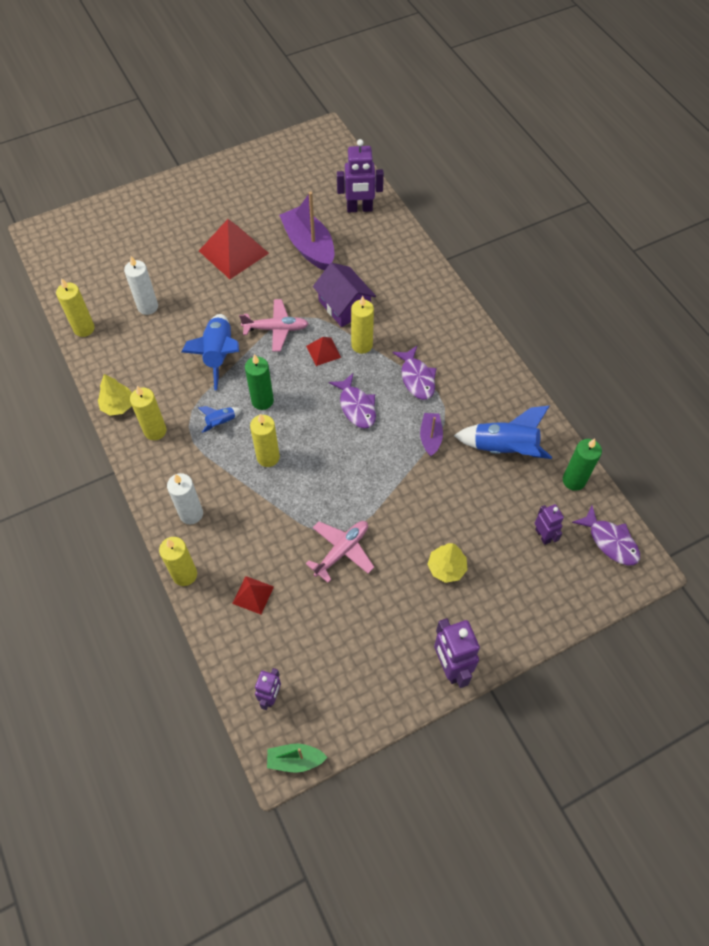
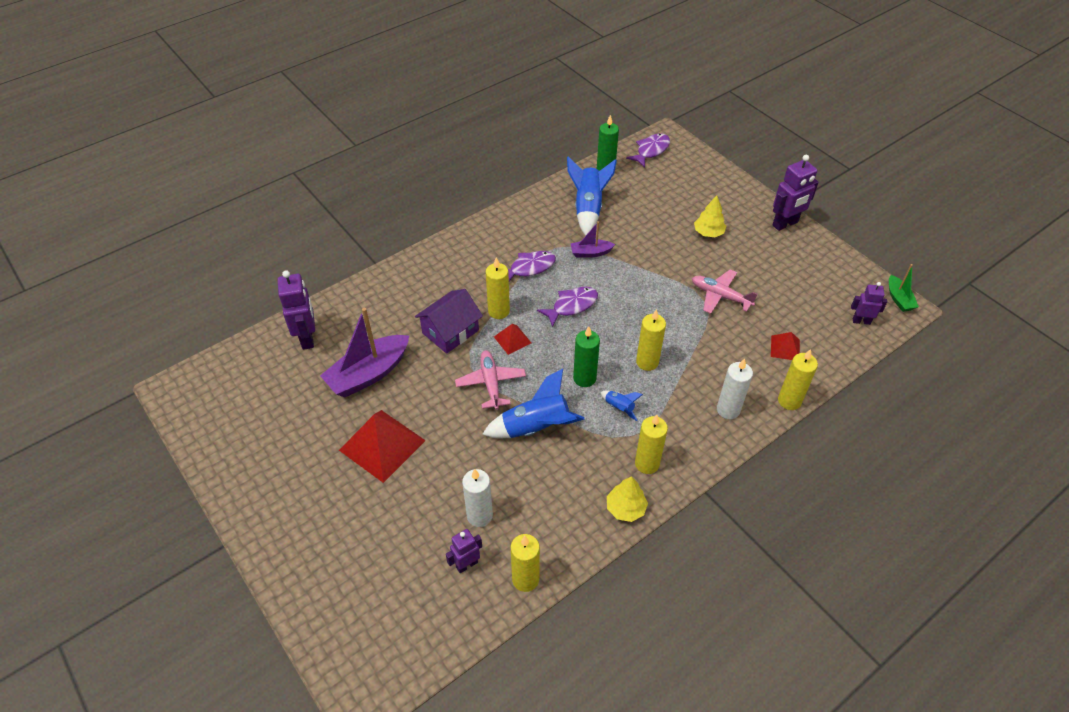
camera: 100 degrees left, 10 degrees down
(543, 535) = (659, 183): purple robot -> purple robot (466, 564)

